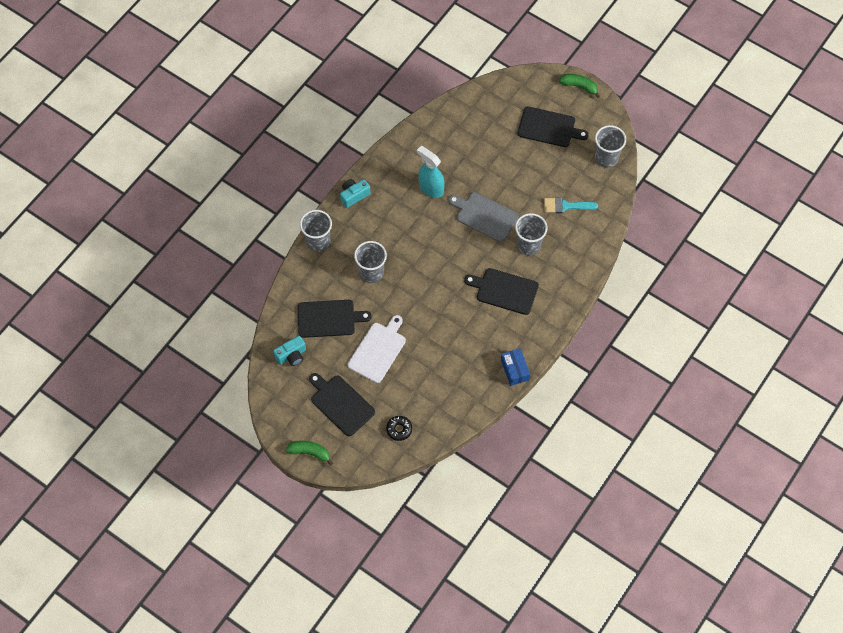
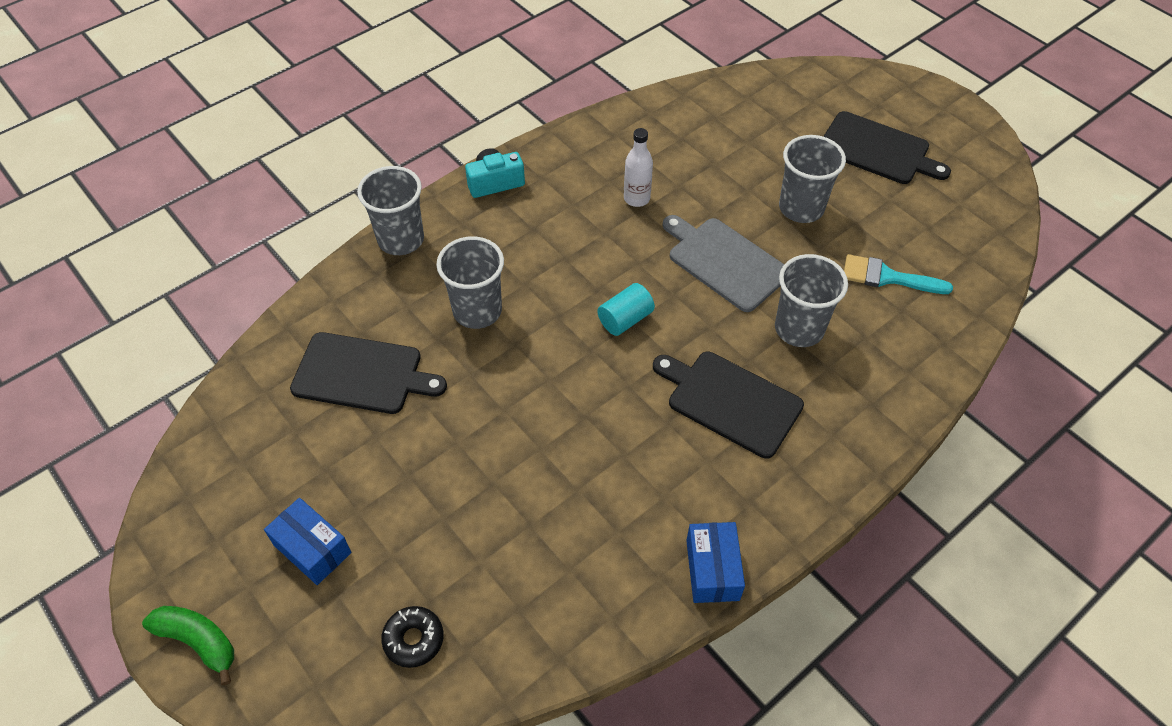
camera: 15 degrees right, 10 degrees down
(291, 355) = (259, 426): turquoise camera -> none
(341, 404) = (312, 549): black cutting board -> blue box
(378, 350) = (434, 457): white cutting board -> none
(431, 188) = (636, 198): turquoise spray bottle -> white bottle
(444, 260) = (625, 319): none -> turquoise cylinder
(579, 86) = (944, 102): green banana -> none
(606, 158) = (979, 215): grey cup -> grey cup (801, 208)

